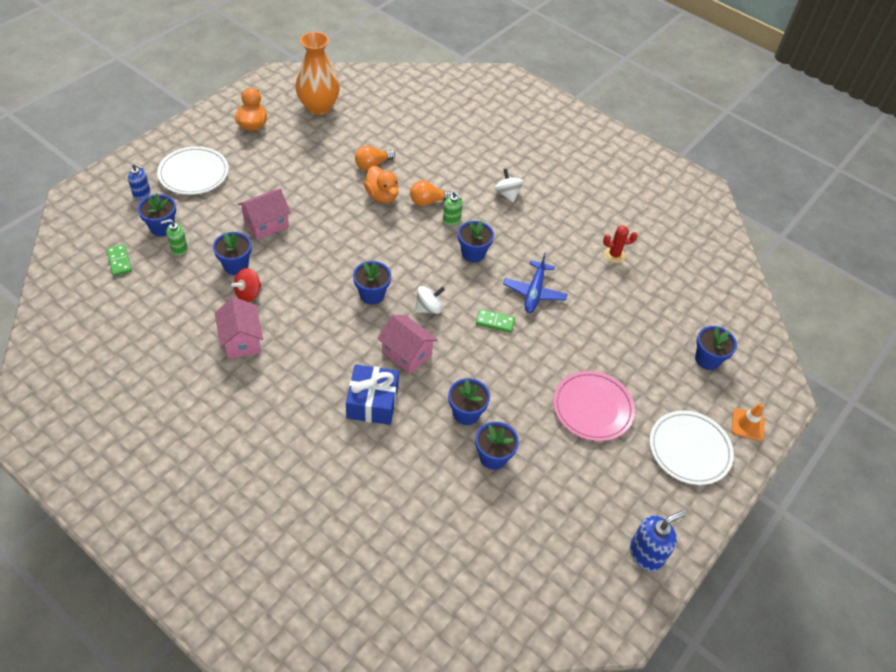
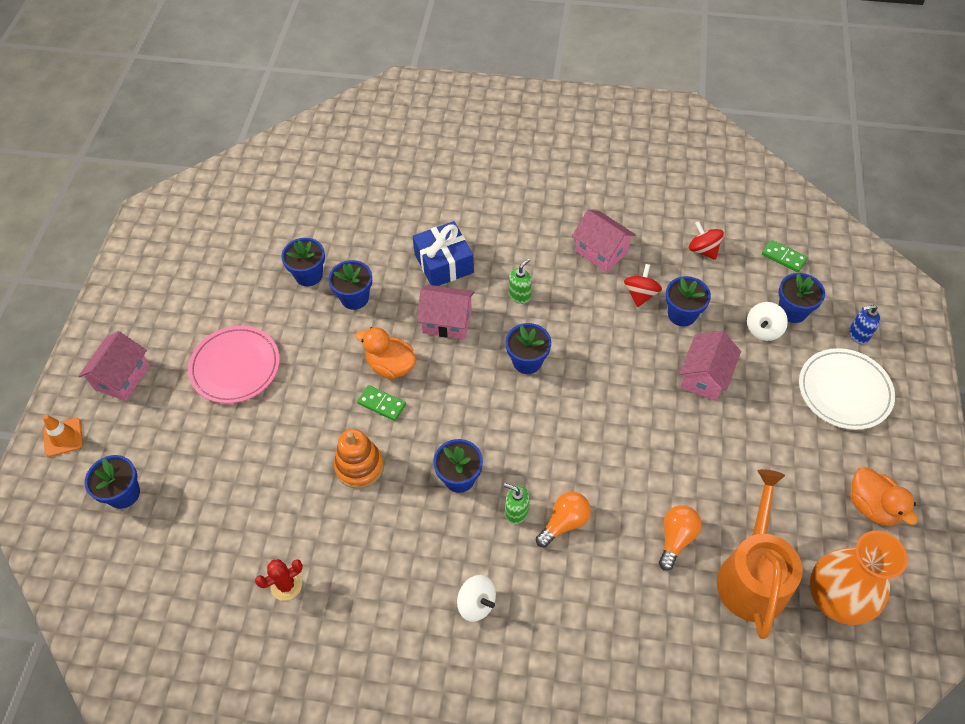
camera: 155 degrees right, 5 degrees up
(167, 298) = (703, 250): none -> red spinning top
(179, 249) = (750, 299): green soap dispenser -> green soap dispenser (520, 295)
(349, 133) = (752, 576): none -> orange watering can
(382, 196) = (623, 495): orange duck -> orange duck (391, 366)
(428, 308) = (460, 379): white spinning top -> white spinning top (763, 330)
(495, 322) = (382, 404): green domino -> green domino turned 45 degrees clockwise
(534, 292) = (359, 466): blue plane -> orange stacking toy
(646, 554) = (141, 269): blue soap dispenser -> none
(689, 449) = (122, 377): white plate -> pink house

